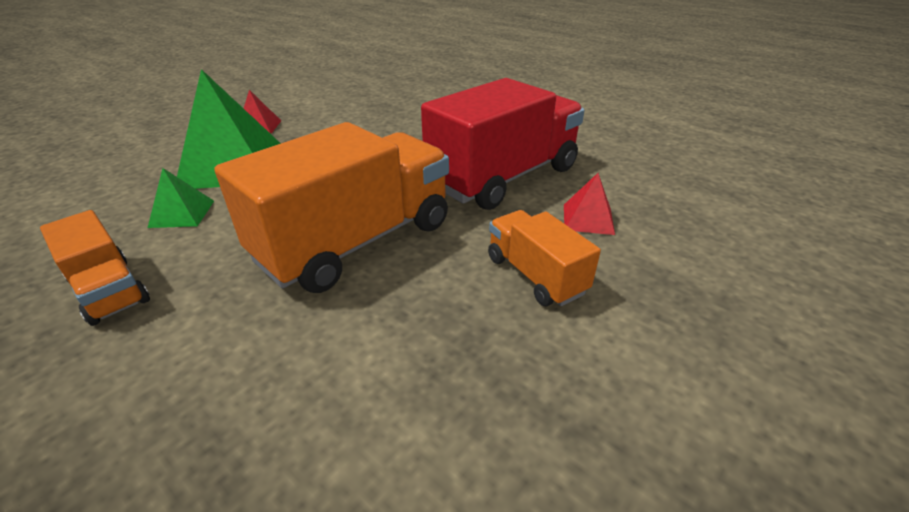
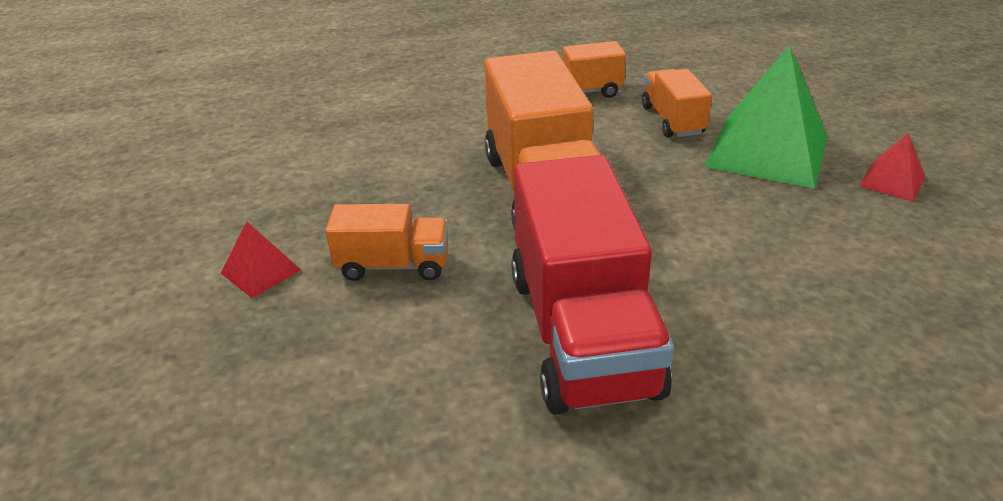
camera: 125 degrees right, 0 degrees up
(182, 213) = (672, 120): green pyramid -> orange truck
(588, 219) = (427, 352): red pyramid -> red pyramid (260, 271)

